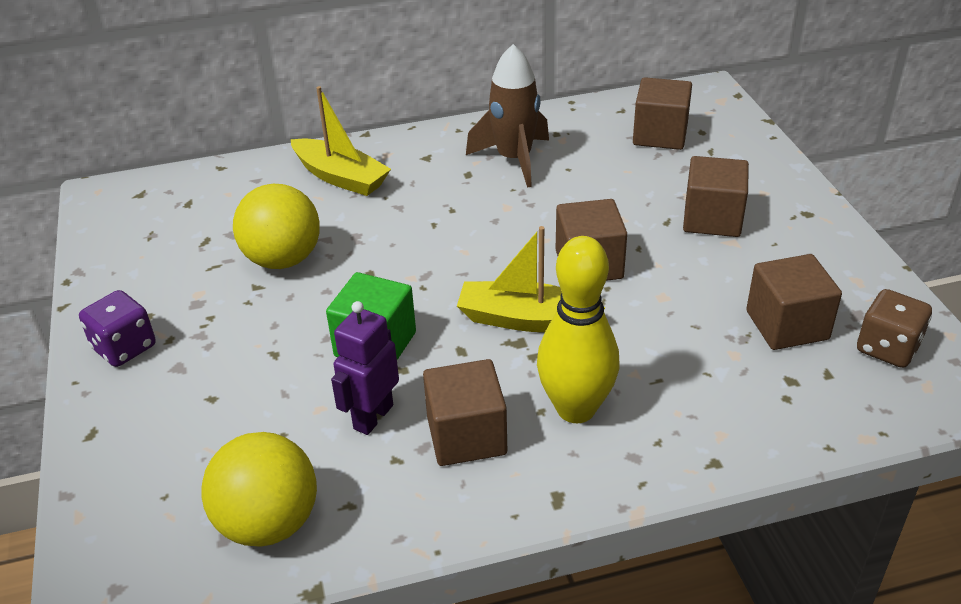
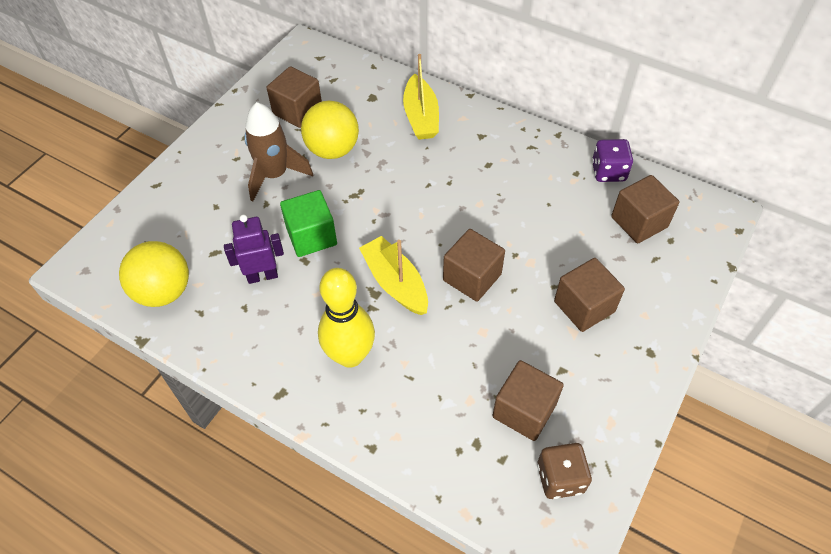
camera: 45 degrees right, 15 degrees up
(124, 347) = (215, 148): purple dice -> purple dice (608, 172)
(466, 436) = (286, 323): brown cube -> brown cube (297, 111)
(514, 159) = (526, 173): brown rocket -> brown rocket (274, 175)

